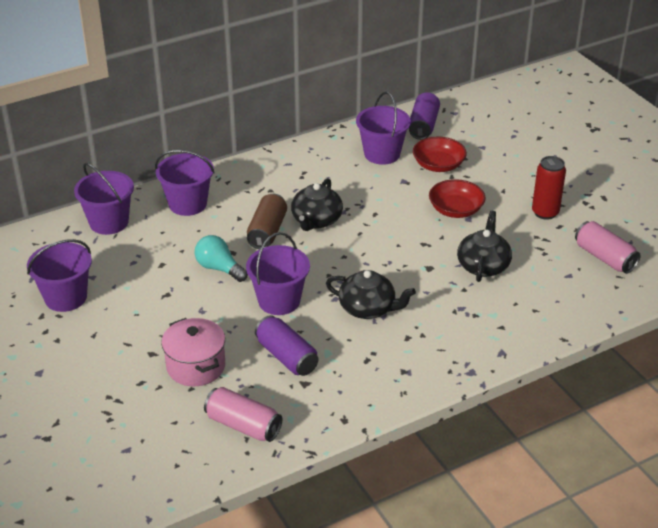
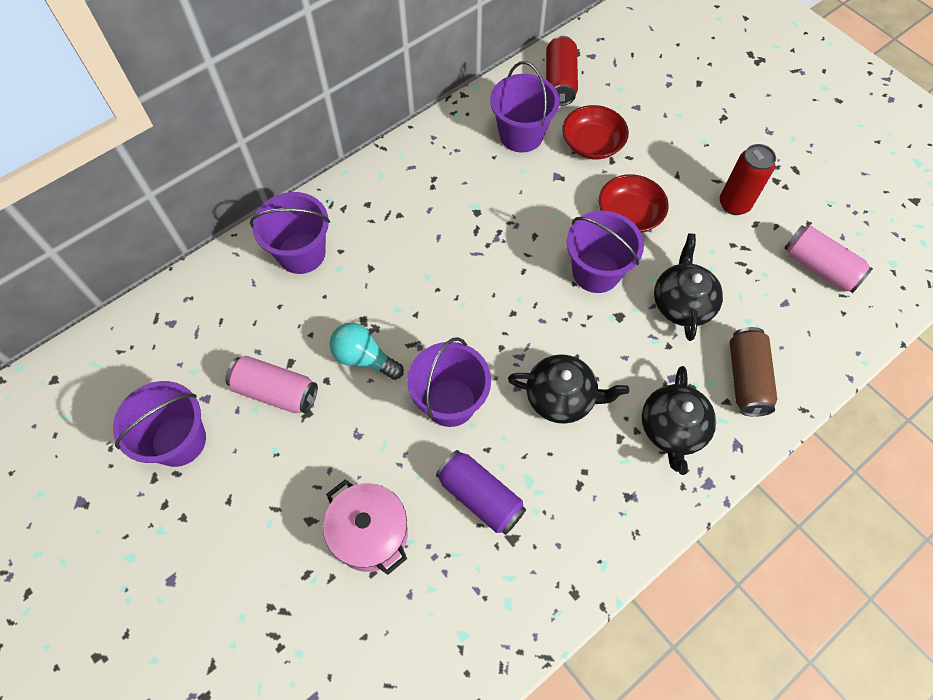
camera: 10 degrees left, 25 degrees up
(109, 222) = (208, 300): purple bucket -> purple bucket (596, 272)
(243, 425) = (452, 627): pink can -> pink can (276, 391)
(267, 231) = (410, 285): brown can -> brown can (746, 378)
(316, 220) = (466, 257): black teapot -> black teapot (672, 428)
(423, 125) = (560, 81): purple can -> red can

